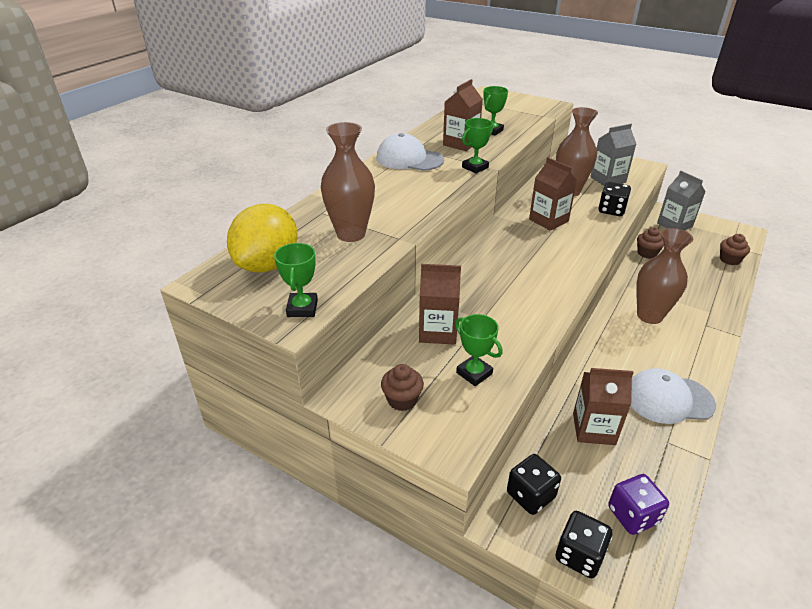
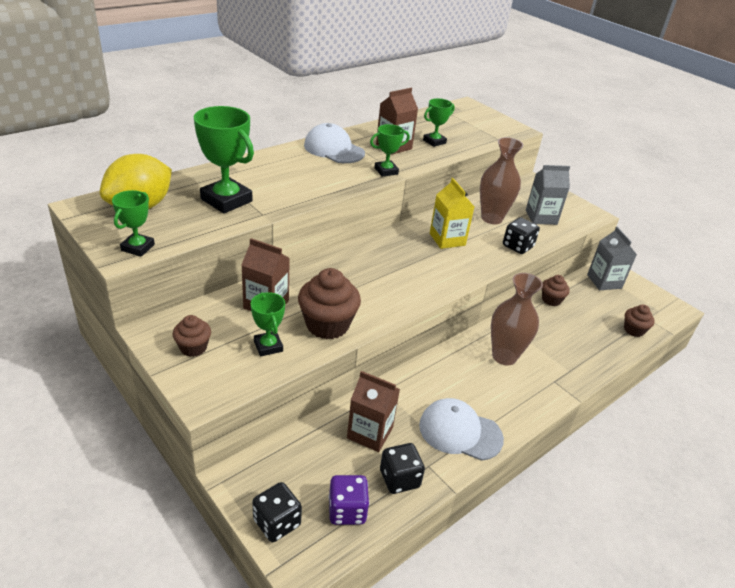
camera: 15 degrees right, 0 degrees up
(351, 234) = (226, 200): brown vase -> green trophy
(511, 333) = (327, 325): none -> brown cupcake
(530, 495) = (273, 464): black dice -> black dice (399, 479)
(548, 220) = (447, 239): brown carton -> yellow carton

